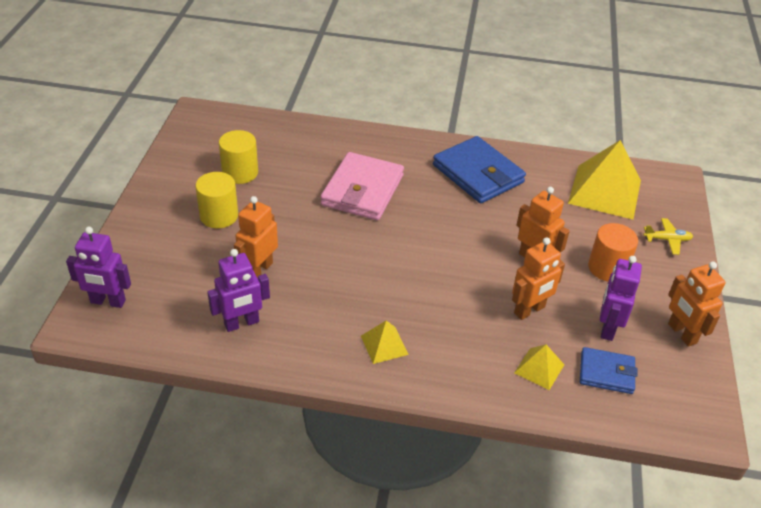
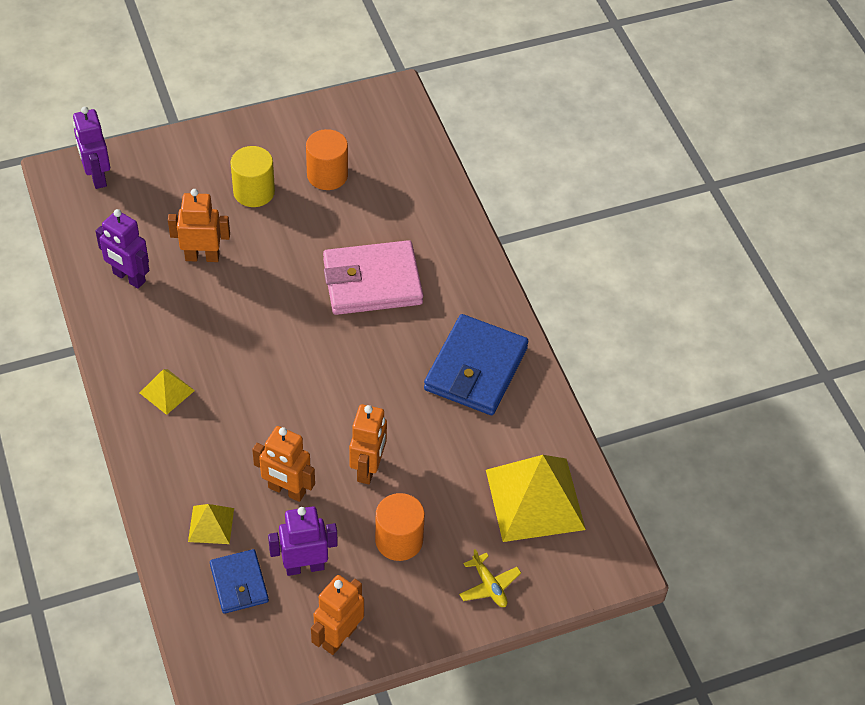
camera: 60 degrees right, 10 degrees up
(240, 173) = (327, 175): yellow cylinder -> orange cylinder

